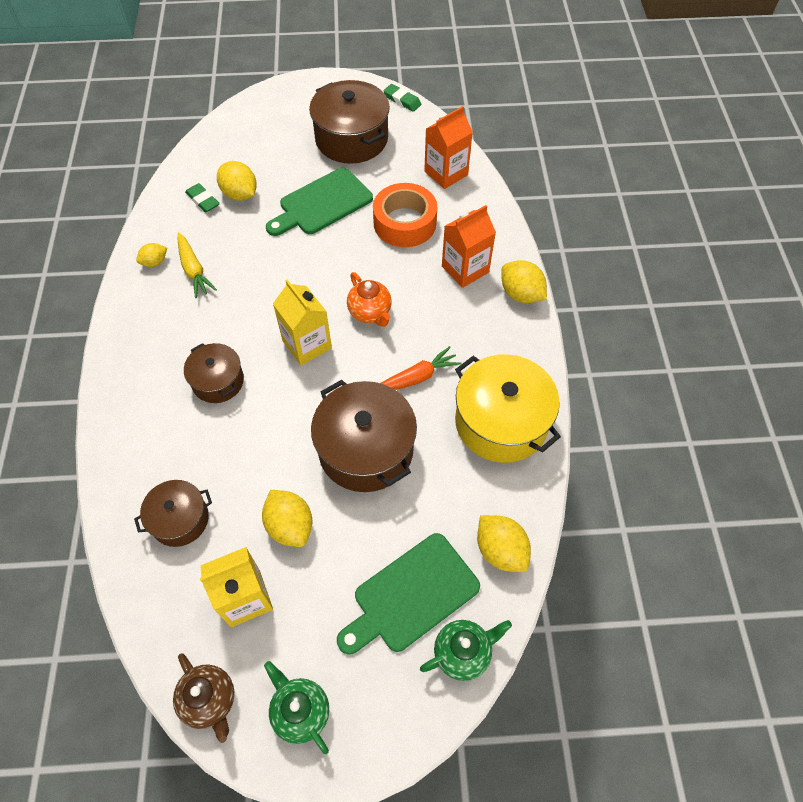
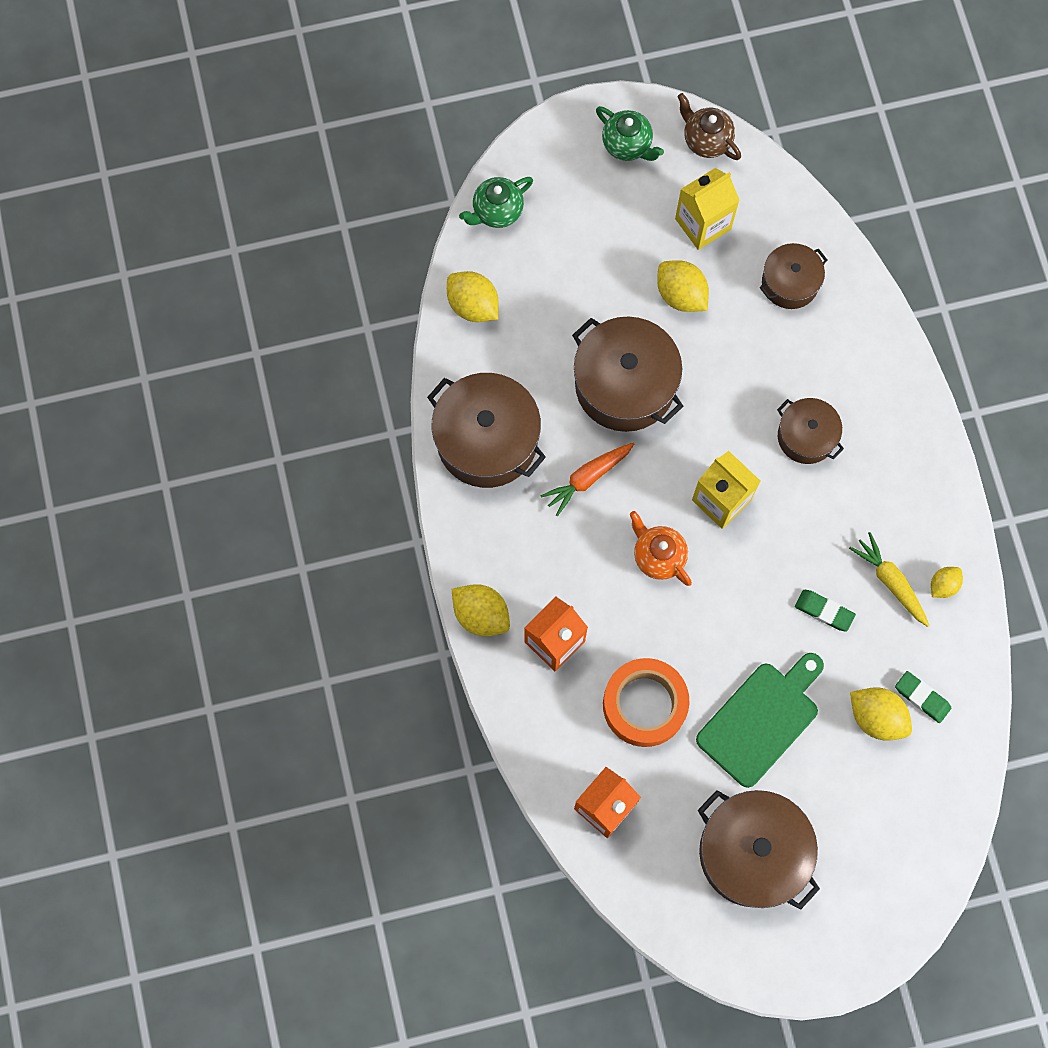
camera: 170 degrees right, 15 degrees up
(402, 100) = (696, 952): green eraser -> green eraser (824, 611)
(411, 595) = (551, 251): green cutting board -> none
(501, 422) = (487, 440): yellow pot -> brown pot

